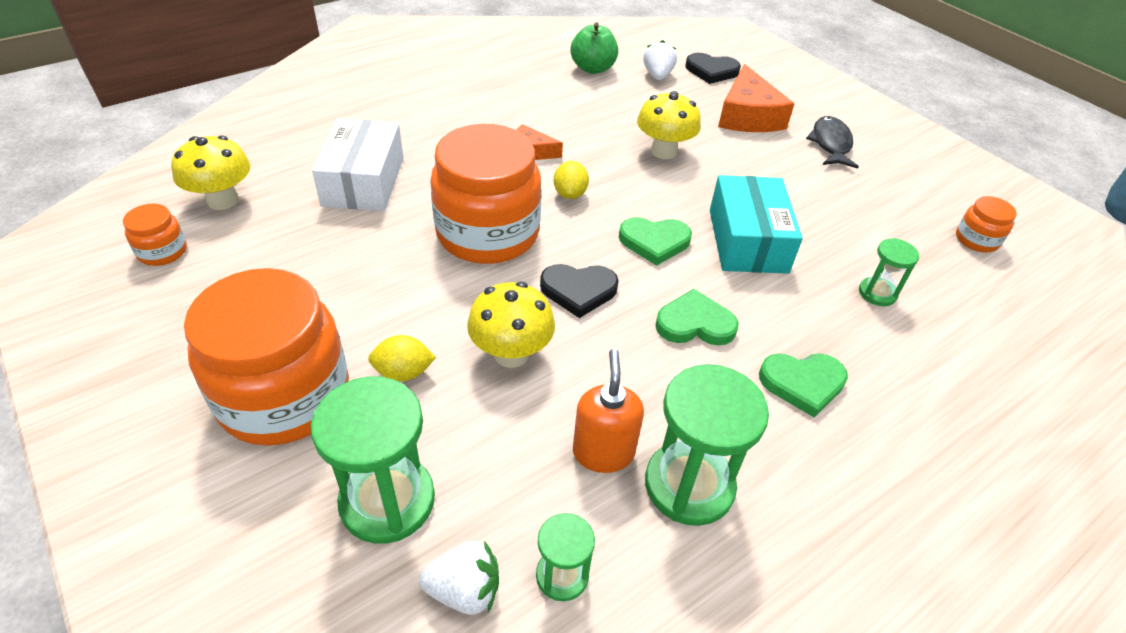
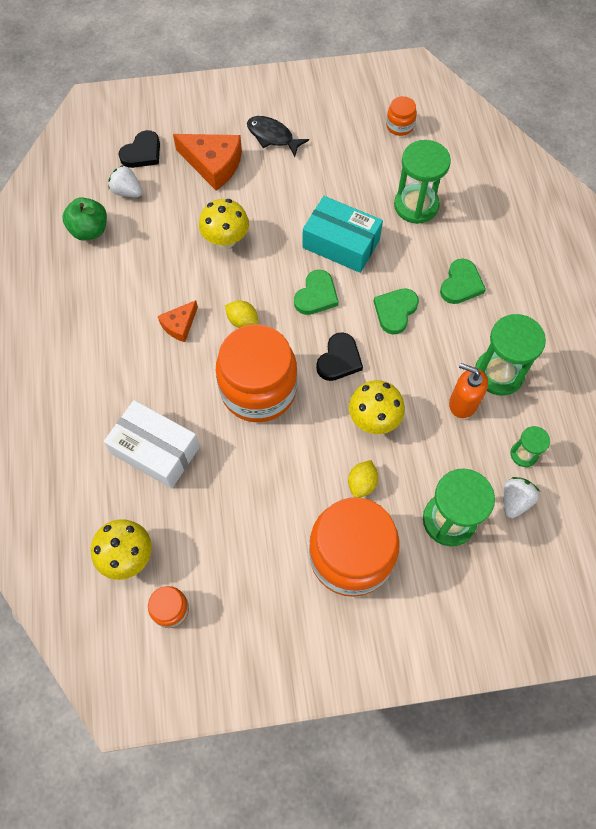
camera: 60 degrees left, 20 degrees up
(877, 293) = (416, 205): green hourglass -> green hourglass, size x1.88

